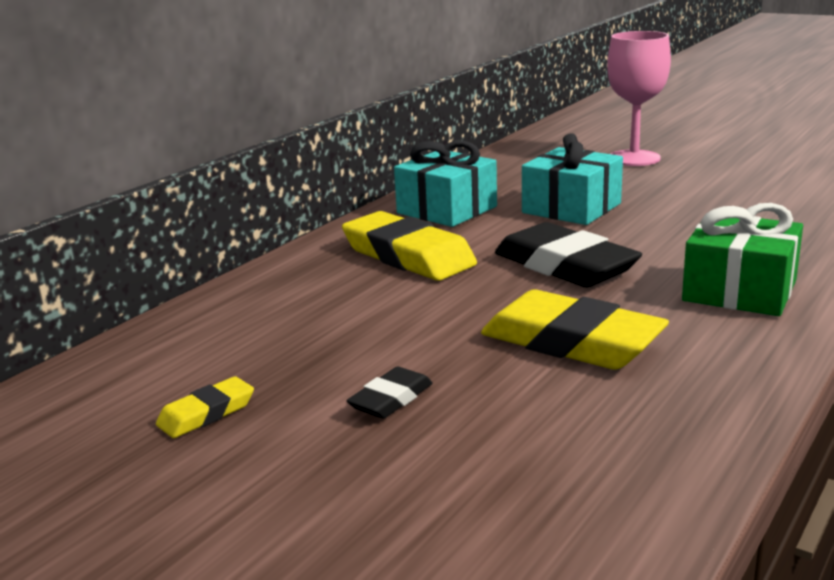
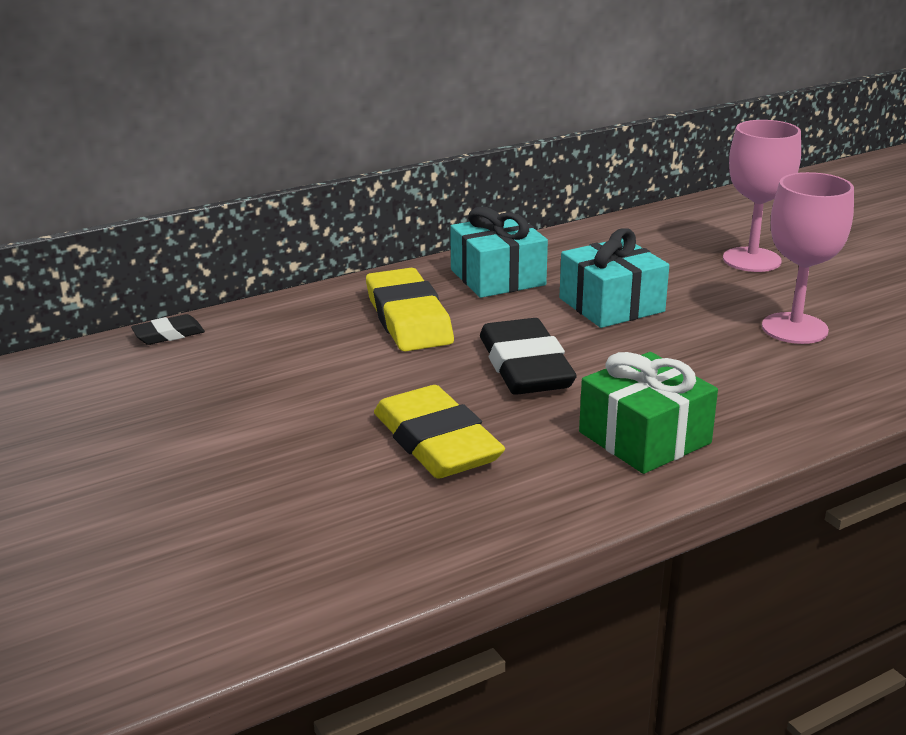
camera: 25 degrees right, 5 degrees up
(206, 413) = (117, 419): yellow eraser -> none
(391, 399) = (247, 448): black eraser -> black eraser (168, 334)
(733, 193) = (794, 328): none -> pink goblet

